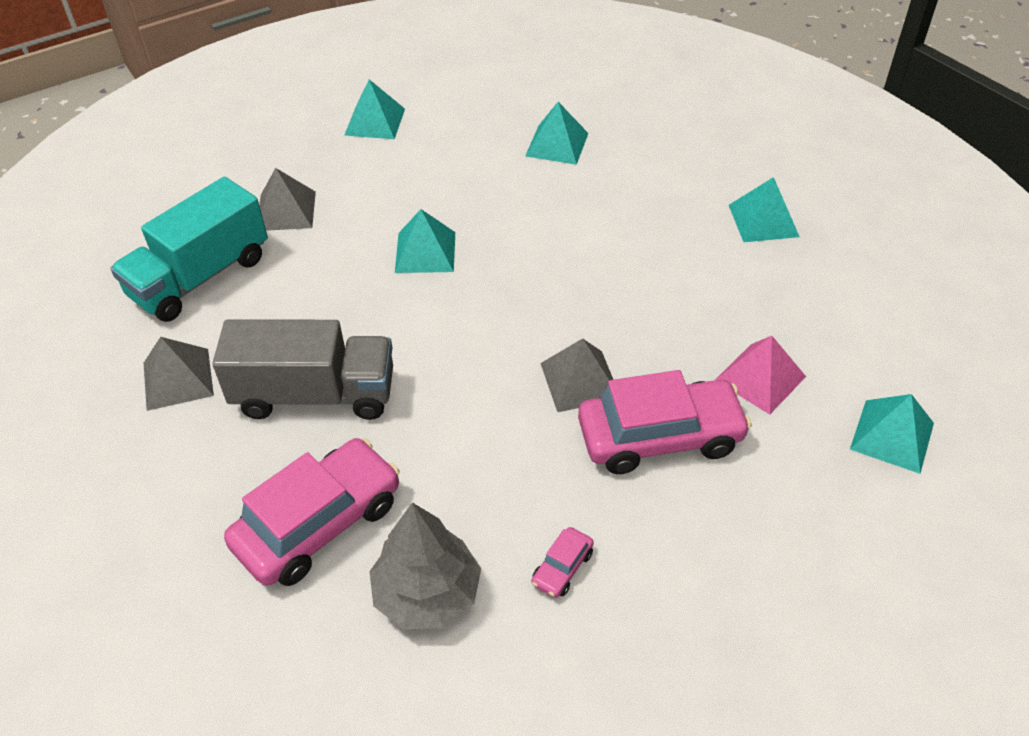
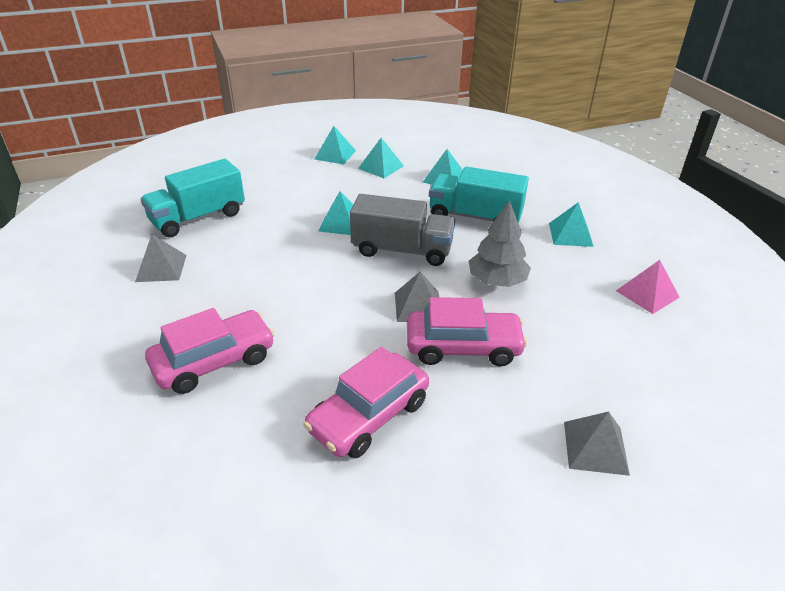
camera: 10 degrees right, 10 degrees down
(286, 211) = (264, 191): grey pyramid -> grey pyramid (595, 447)
(315, 394) = (242, 288): grey truck -> grey truck (402, 250)
(427, 593) = (270, 415): grey tree -> grey tree (497, 281)
(562, 568) = (369, 415): pink car -> pink car, size x2.36
(620, 209) = (475, 216): none -> turquoise truck
(760, 378) = (544, 323): pink pyramid -> pink pyramid (647, 294)
(892, 435) = (634, 372): turquoise pyramid -> turquoise pyramid (381, 167)

